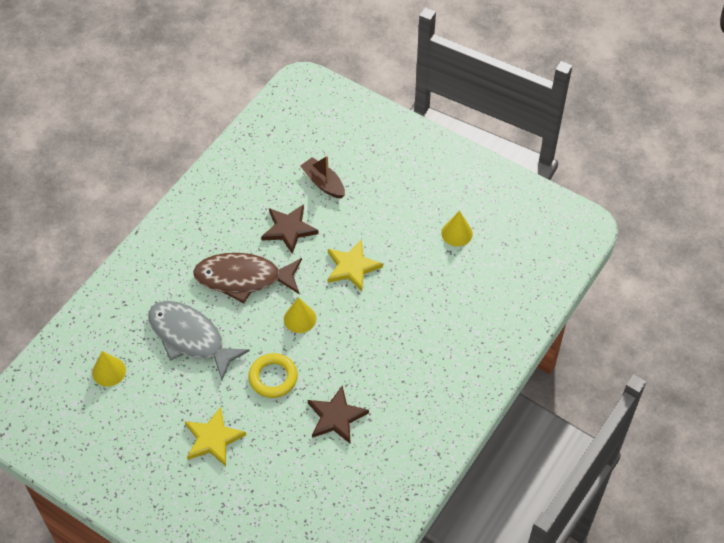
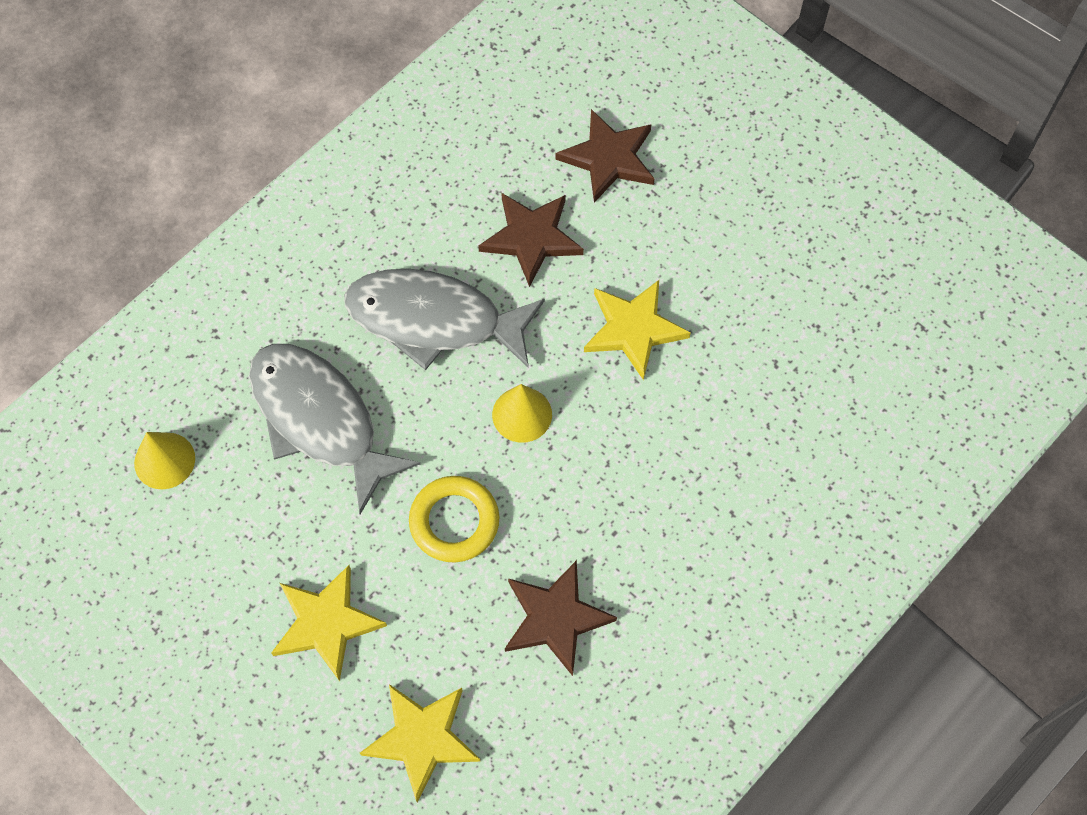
camera: 10 degrees right, 10 degrees up
(243, 278) = (434, 320): brown fish -> grey fish
(275, 487) = (422, 739): none -> yellow star
(323, 183) = (608, 158): brown boat -> brown star
(457, 233) = (836, 293): yellow cone -> none

